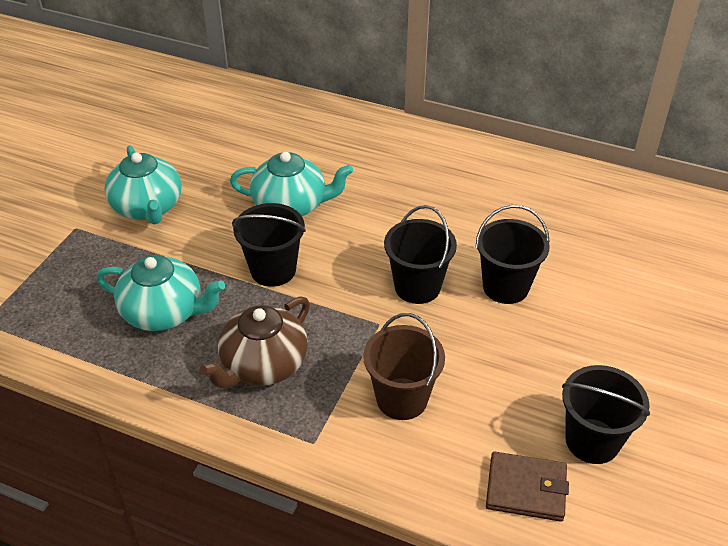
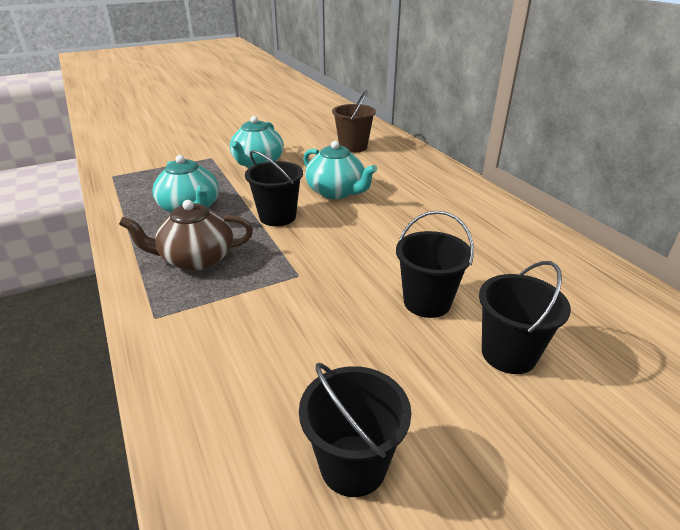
camera: 40 degrees right, 10 degrees down
(402, 399) = (246, 327): brown bucket -> brown bucket (353, 147)
(417, 287) = (356, 268): black bucket -> black bucket (508, 354)
(526, 489) = (240, 459): brown wallet -> none

